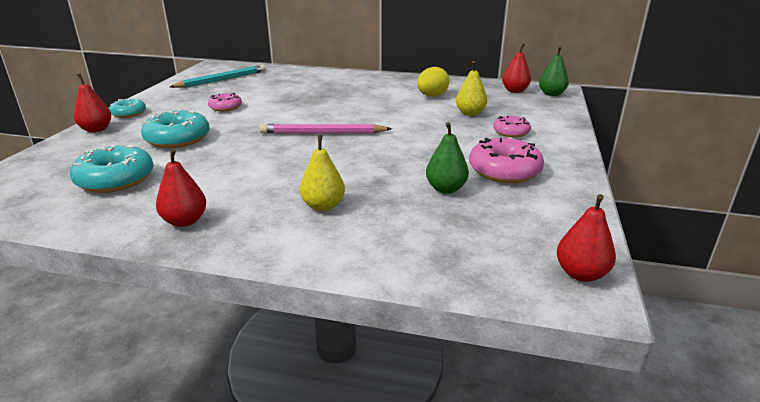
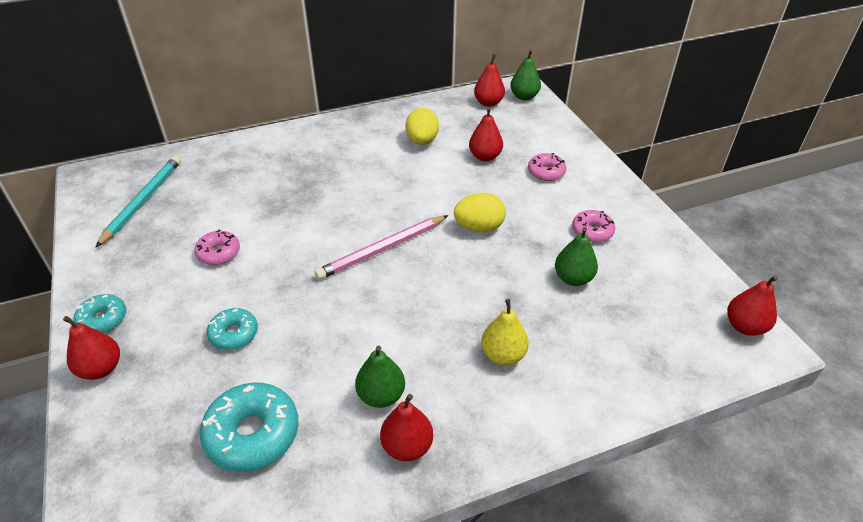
camera: 35 degrees left, 15 degrees up
(178, 139) = (234, 334): turquoise donut -> turquoise donut, size x0.59
(210, 193) = (381, 395): none -> green pear
(409, 143) = (479, 227): none -> yellow egg
(470, 113) = (485, 156): yellow pear -> red pear
(504, 171) = (592, 231): pink donut -> pink donut, size x0.59

